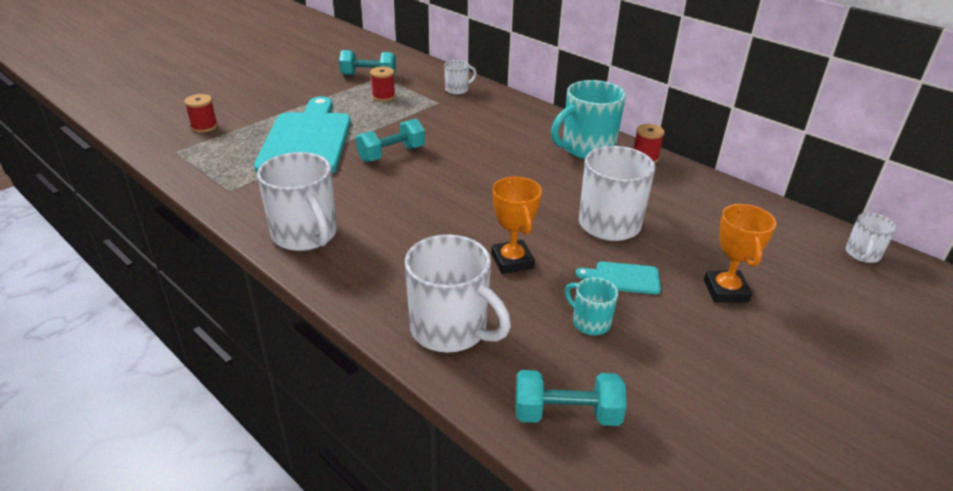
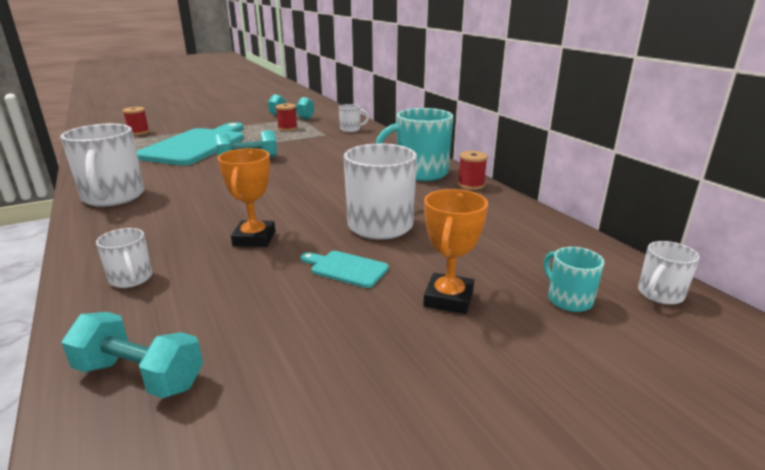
camera: 20 degrees right, 10 degrees down
(451, 329) = (131, 279): white mug -> white mug, size x0.51
(590, 322) = (268, 298): turquoise mug -> turquoise mug (568, 299)

